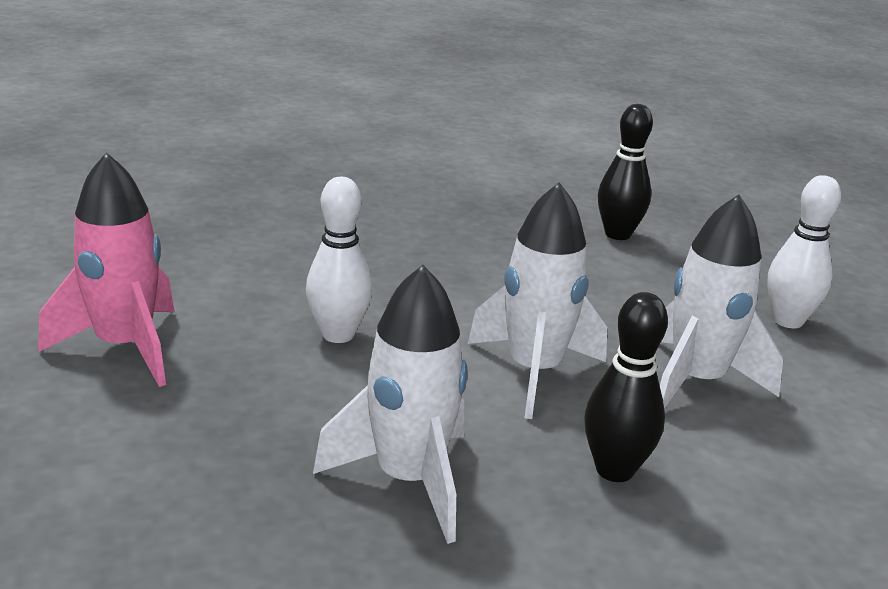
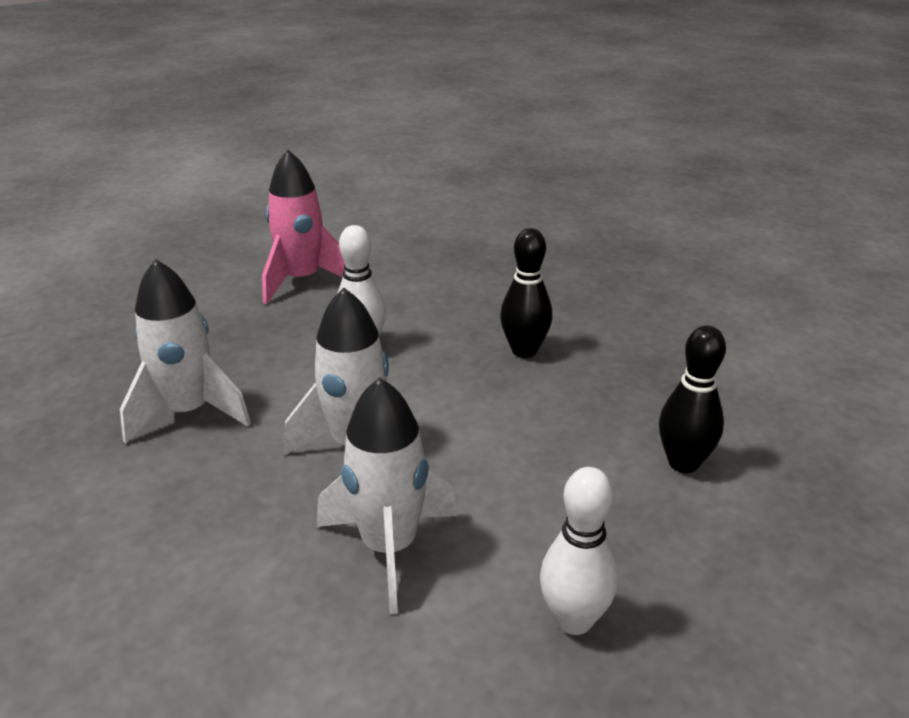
camera: 75 degrees right, 5 degrees up
(614, 470) = (226, 508): black bowling pin -> black bowling pin (524, 350)

